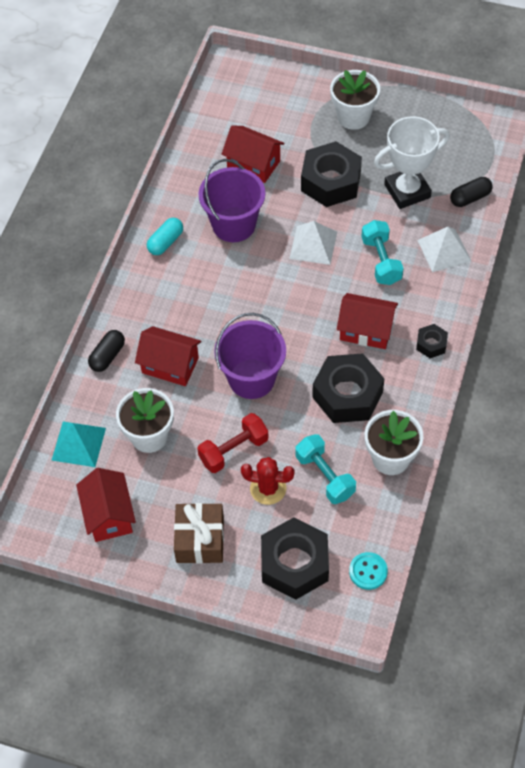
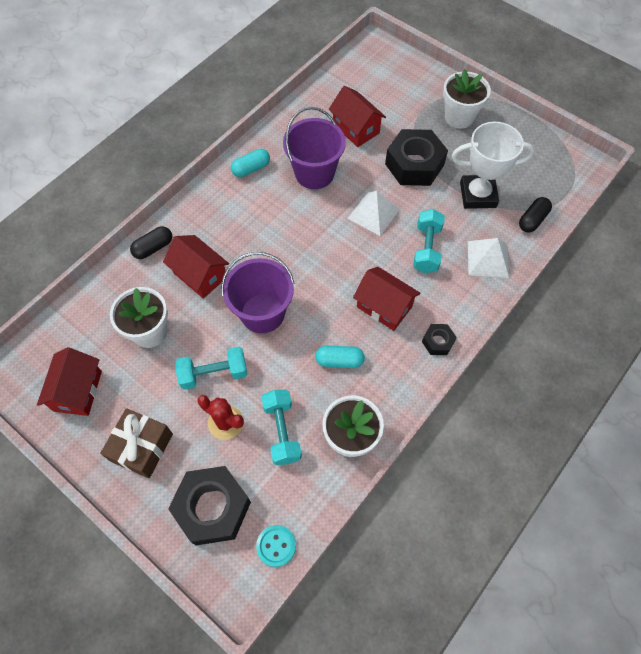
camera: 20 degrees right, 5 degrees up
(78, 444) = (88, 315): turquoise pyramid -> none
(233, 450) = (214, 373): red dumbbell -> turquoise dumbbell
(347, 394) = (339, 360): black nut -> turquoise capsule
(470, 198) = (532, 220): black capsule -> black capsule turned 45 degrees counterclockwise

